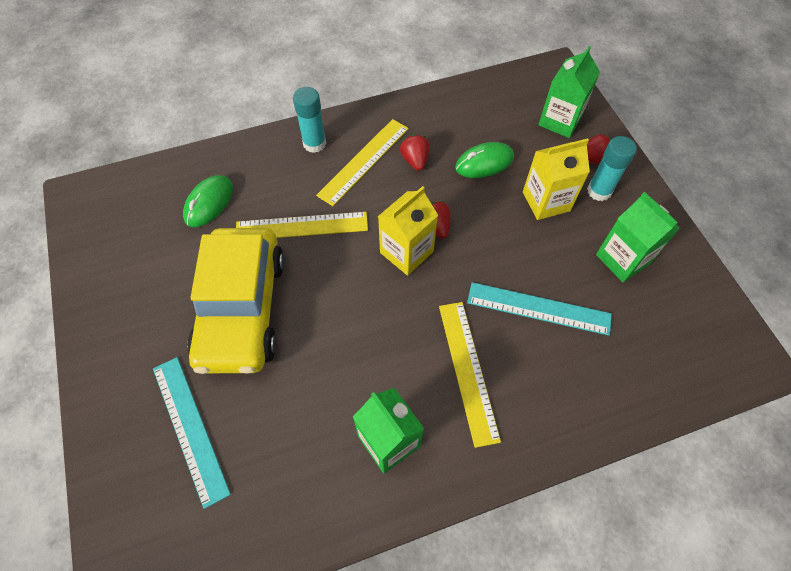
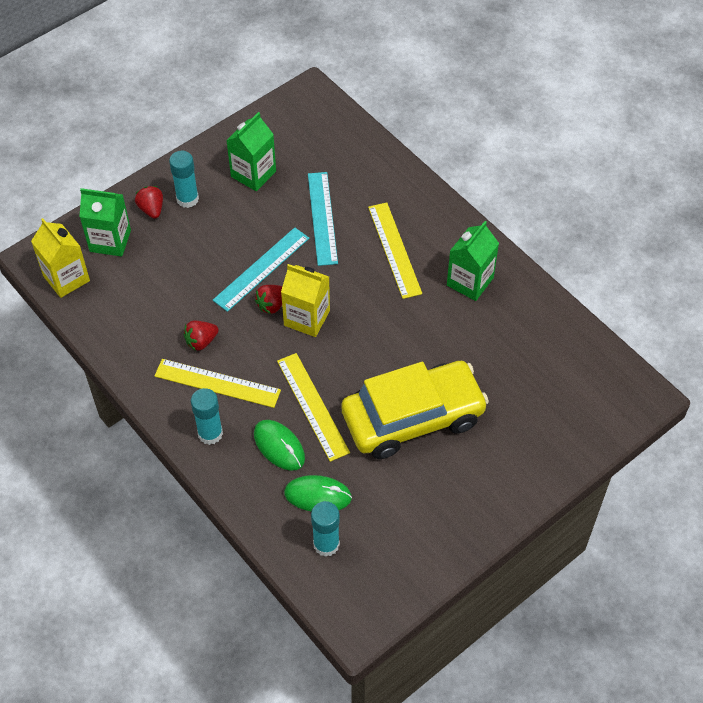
camera: 110 degrees left, 5 degrees down
(160, 195) = (326, 544): none -> turquoise glue stick
(190, 428) = (524, 409): turquoise ruler -> turquoise ruler (261, 269)
(467, 370) = (394, 249): yellow ruler -> yellow ruler turned 75 degrees counterclockwise
(484, 163) = (184, 287): green mouse -> green mouse (279, 446)
(546, 201) = (213, 233): yellow carton -> yellow carton (66, 278)

